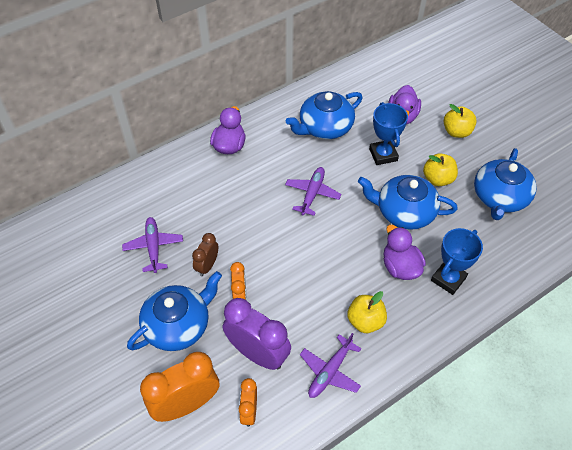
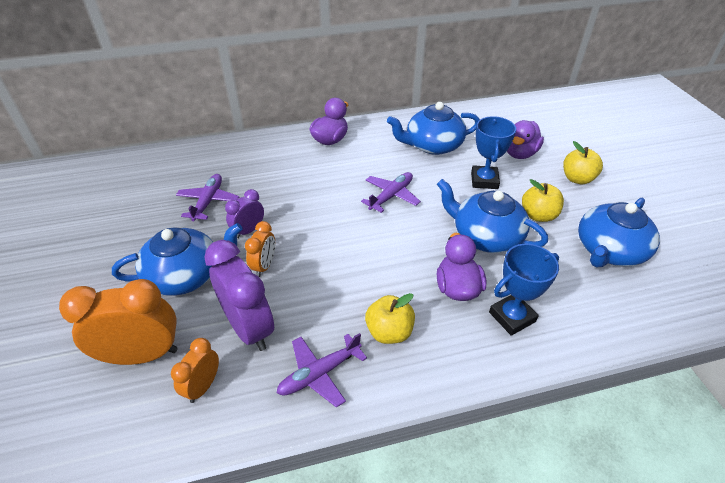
camera: 20 degrees right, 10 degrees down
(207, 266) = (248, 230): brown clock -> purple clock

